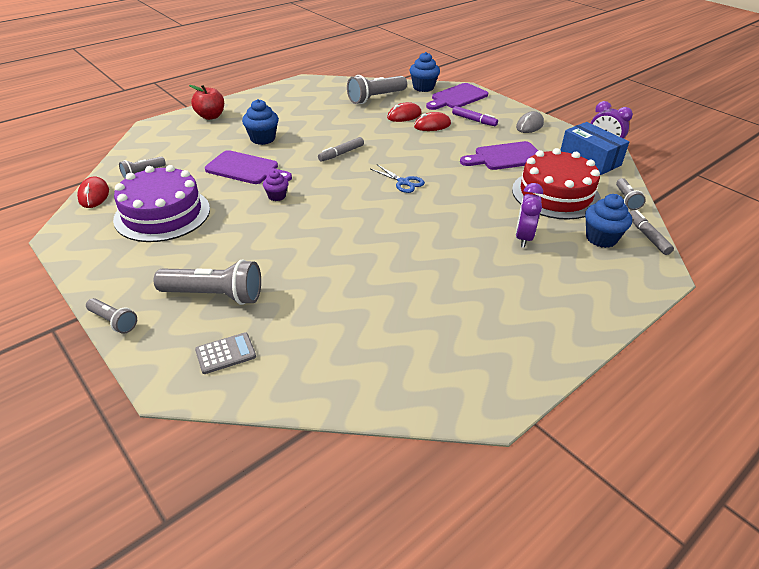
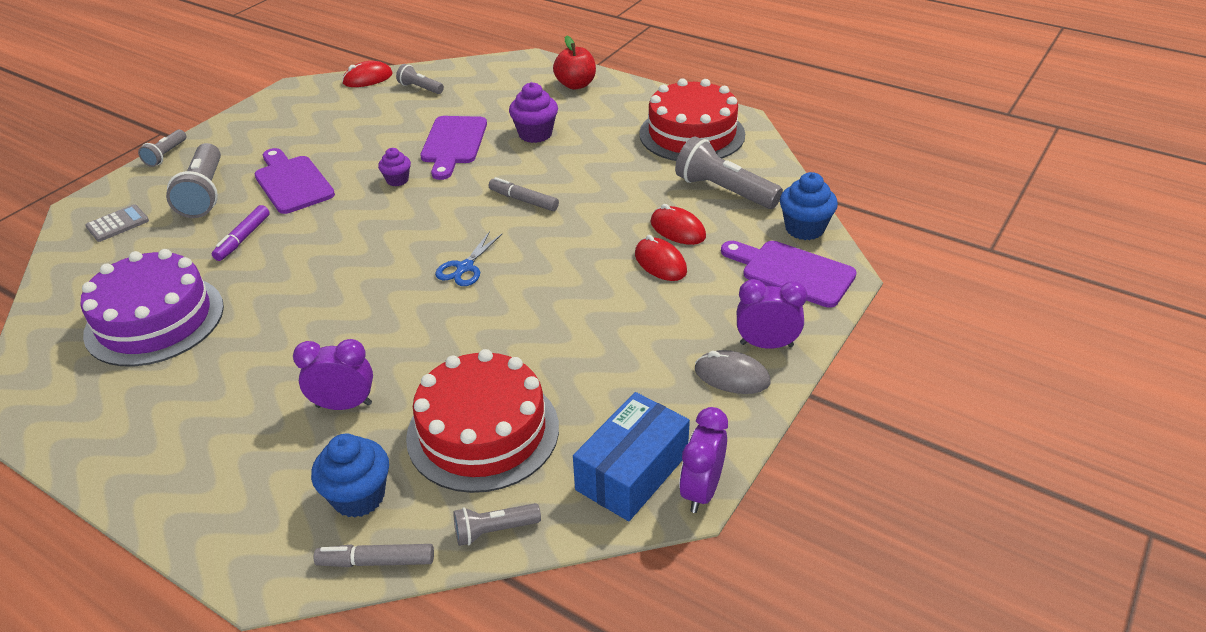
camera: 75 degrees right, 0 degrees up
(162, 214) = (342, 124): purple cake -> purple cake (155, 320)
(225, 353) = (118, 224): grey calculator -> grey calculator turned 90 degrees counterclockwise
(262, 139) = (535, 134): blue cupcake -> purple cupcake
(310, 95) = (692, 134): none -> red cake
(474, 120) = (709, 305): purple marker -> purple marker (243, 238)
(505, 157) = (588, 358): purple cutting board -> purple cutting board (292, 182)
(509, 114) = (766, 345): none -> purple clock
(647, 236) = (376, 561): grey marker -> grey marker turned 150 degrees counterclockwise

